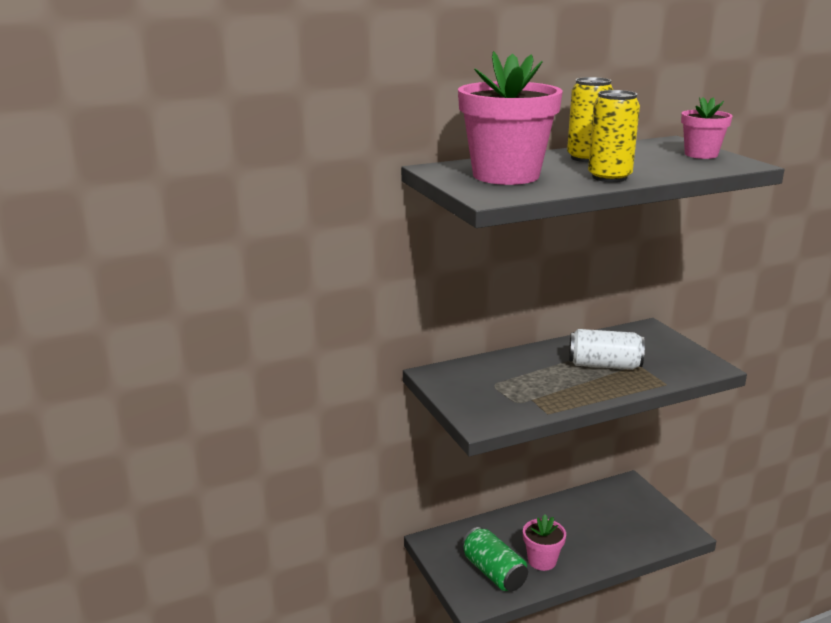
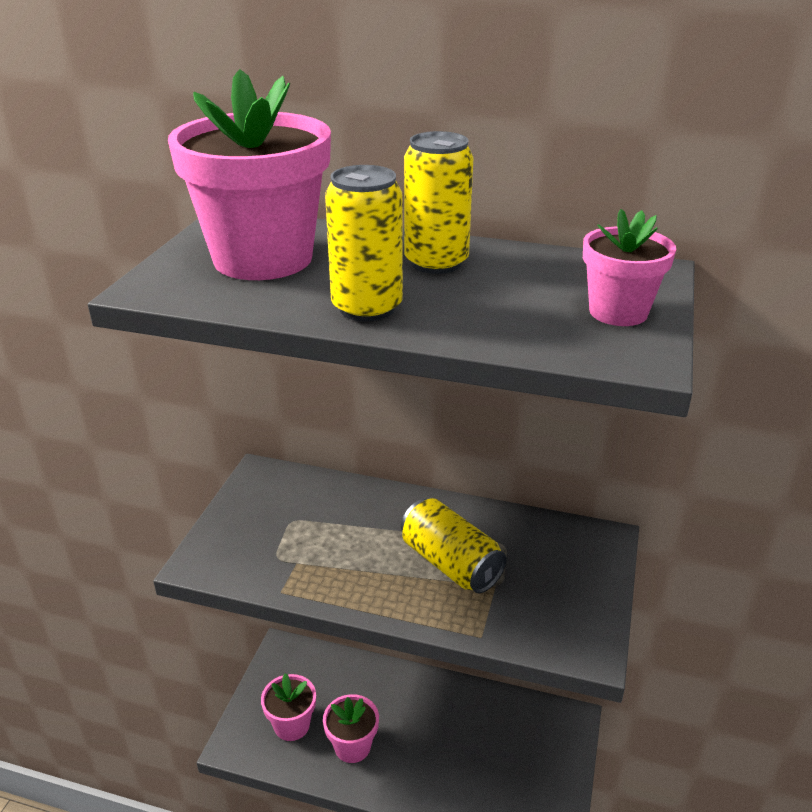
camera: 40 degrees right, 10 degrees up
(493, 572) = (292, 725): green can -> pink flower pot
(604, 365) = (450, 563): white can -> yellow can

